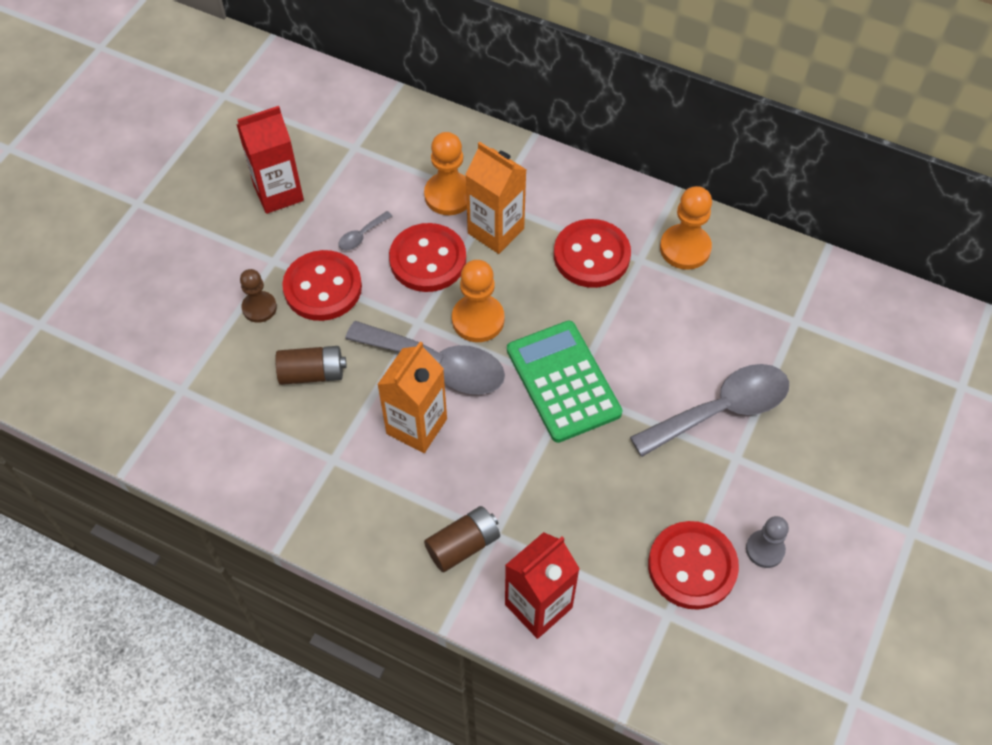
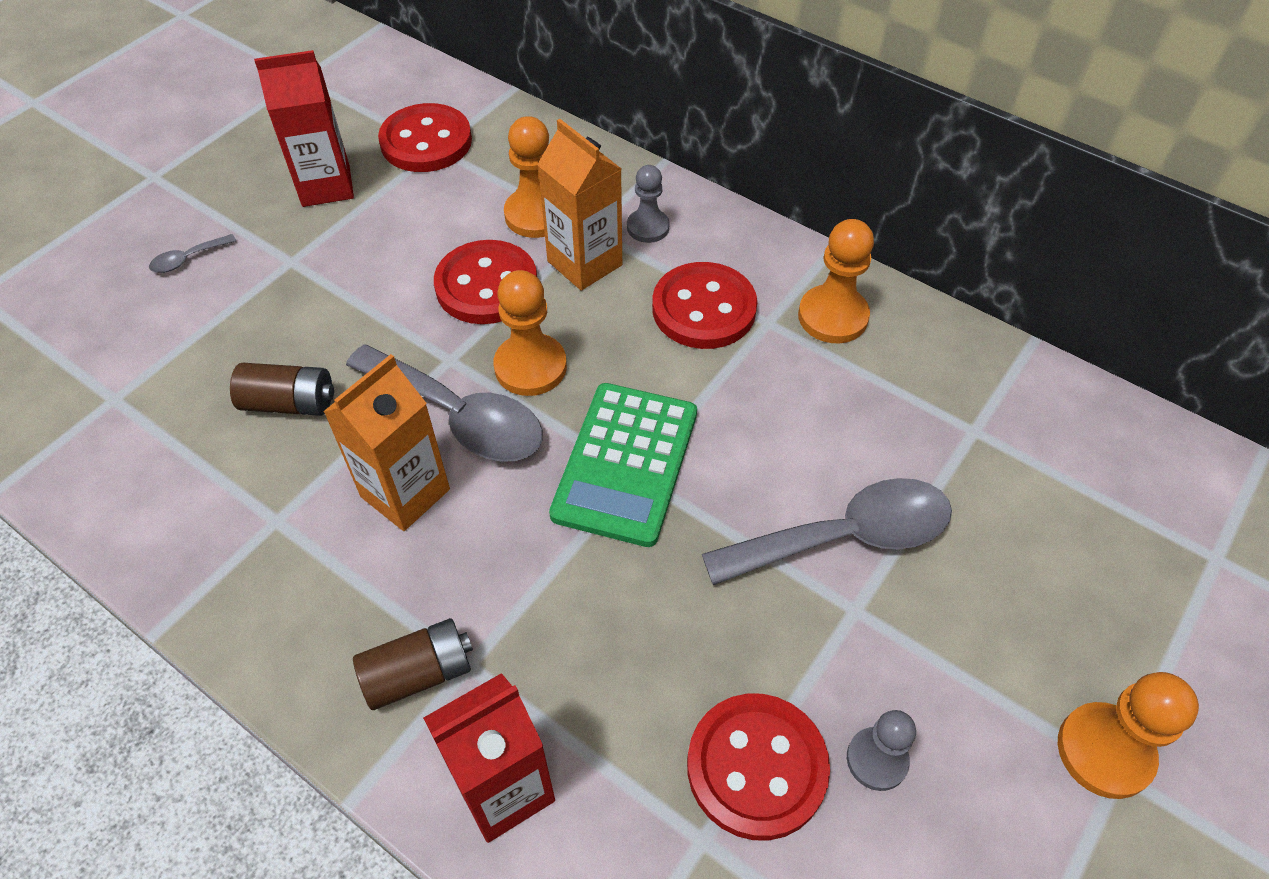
camera: 10 degrees right, 5 degrees down
(259, 308) = (252, 313): brown pawn -> none
(323, 287) = (341, 300): red button -> red button (426, 141)
(361, 236) = (411, 247): grey spoon -> grey spoon (187, 259)
(535, 194) = (648, 227): none -> grey pawn
(563, 381) = (625, 463): green calculator -> green calculator turned 150 degrees counterclockwise
(902, 521) = (1104, 751): none -> orange pawn

